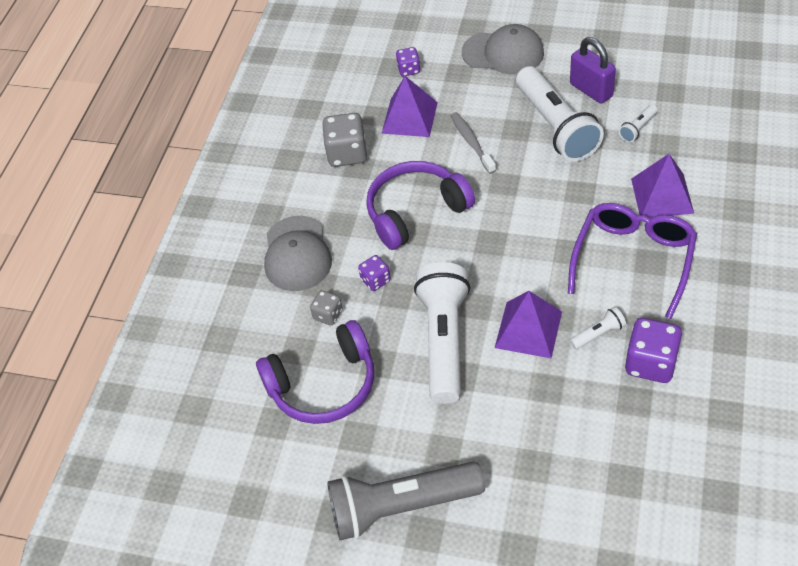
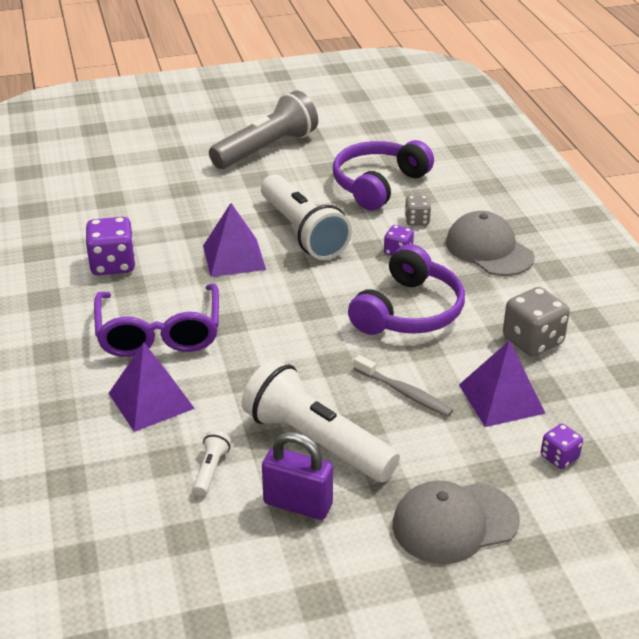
camera: 145 degrees right, 15 degrees down
(598, 334) = (169, 270): white flashlight -> none

